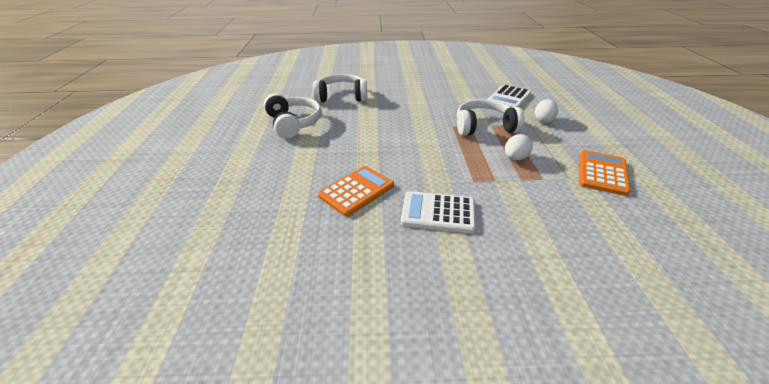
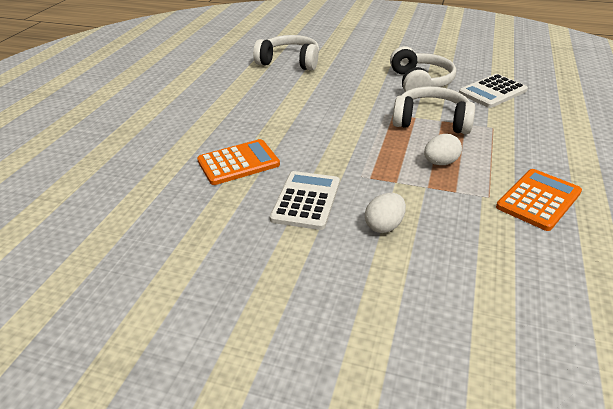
camera: 20 degrees right, 0 degrees up
(293, 123) = (220, 83): white headphones -> white headphones (420, 82)
(438, 212) = (306, 200): white calculator -> white calculator turned 75 degrees clockwise
(543, 120) = (515, 126): white egg -> white egg (384, 226)

